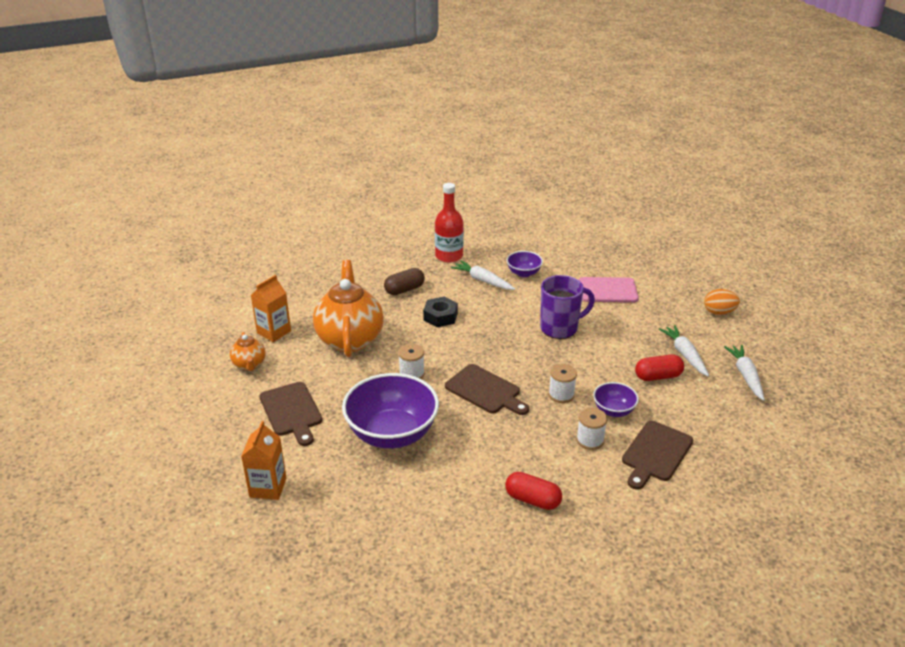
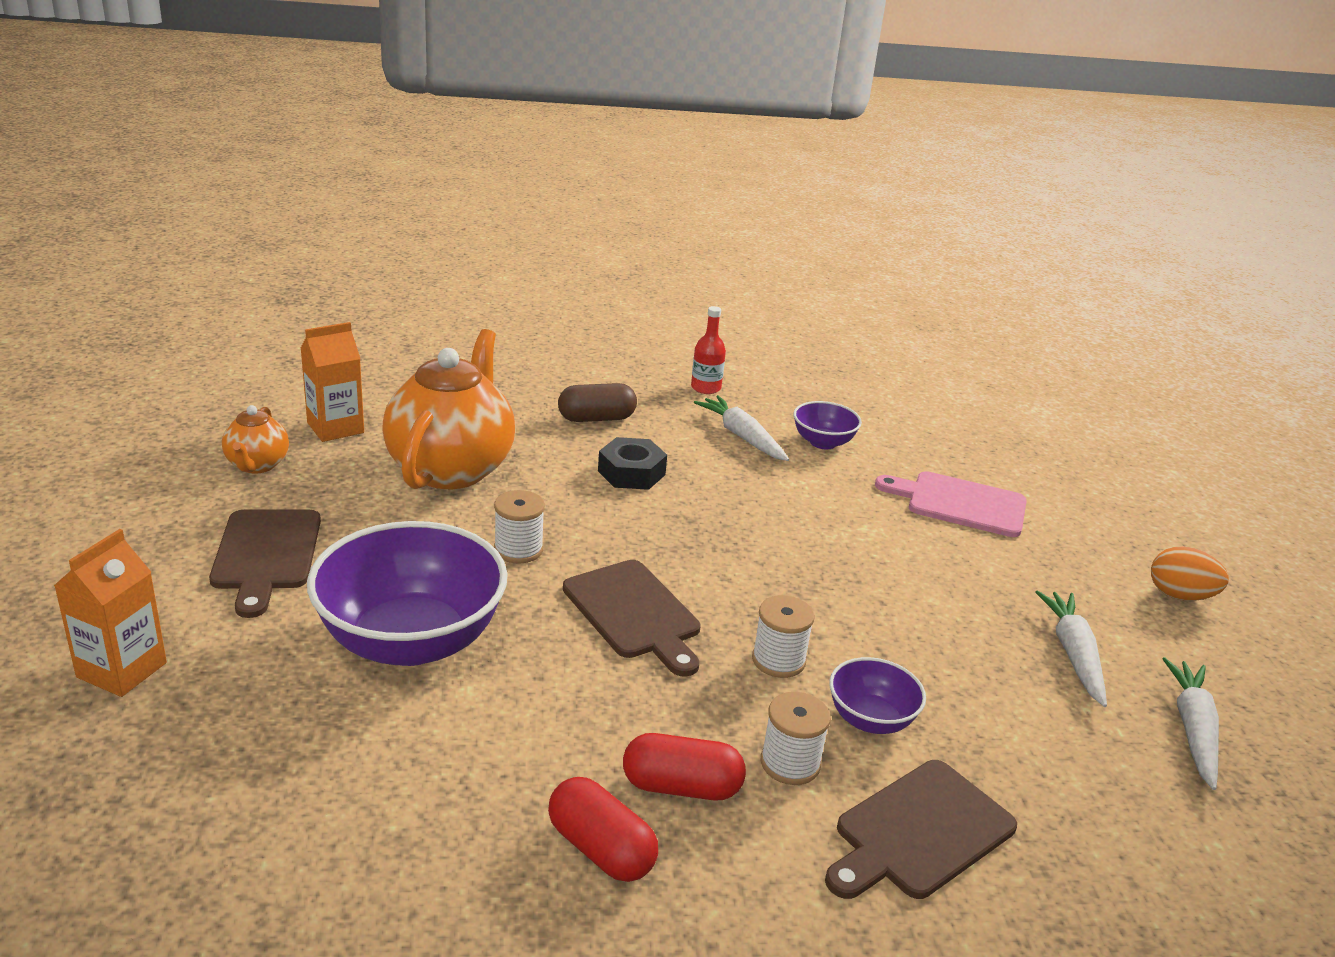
camera: 15 degrees right, 5 degrees down
(449, 256) = (705, 388): red bottle -> red bottle, size x0.60
(560, 328) = (841, 544): purple mug -> none
(658, 376) = (996, 680): red capsule -> red capsule (681, 787)

